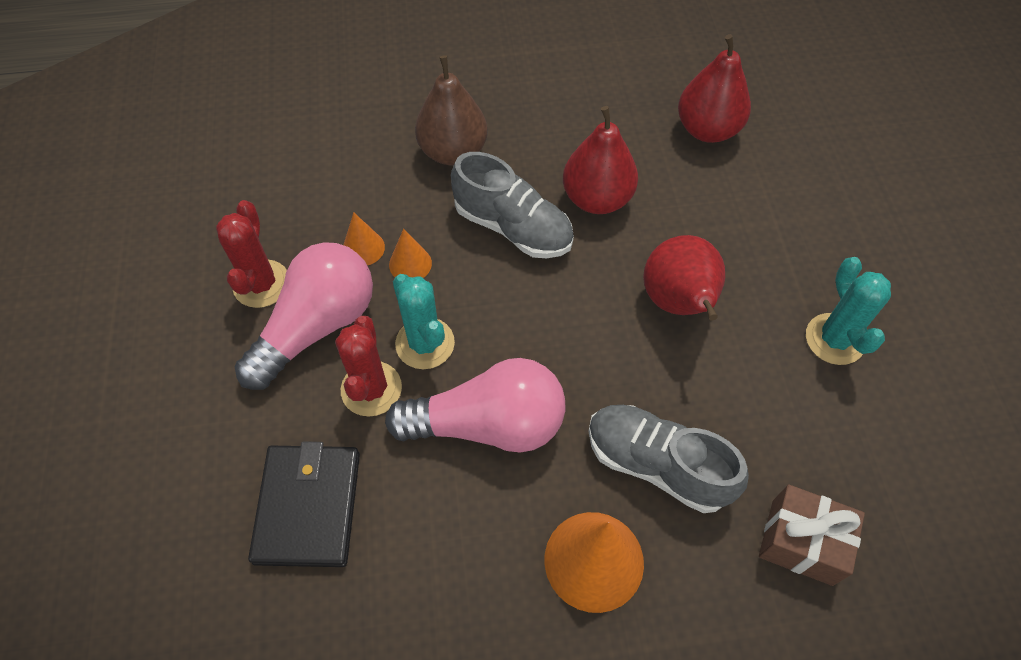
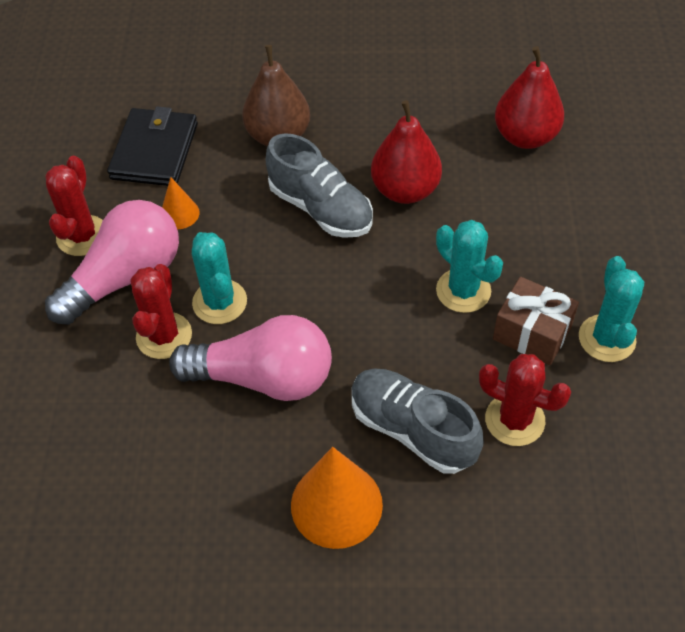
camera: 10 degrees right, 5 degrees down
(308, 506) = (90, 428): black wallet -> black wallet (154, 151)
(410, 264) = (219, 231): orange cone -> none
(678, 303) = (463, 291): red pear -> turquoise cactus
(760, 440) = (514, 420): none -> red cactus
(802, 542) = (534, 512): brown gift -> brown gift (532, 333)

